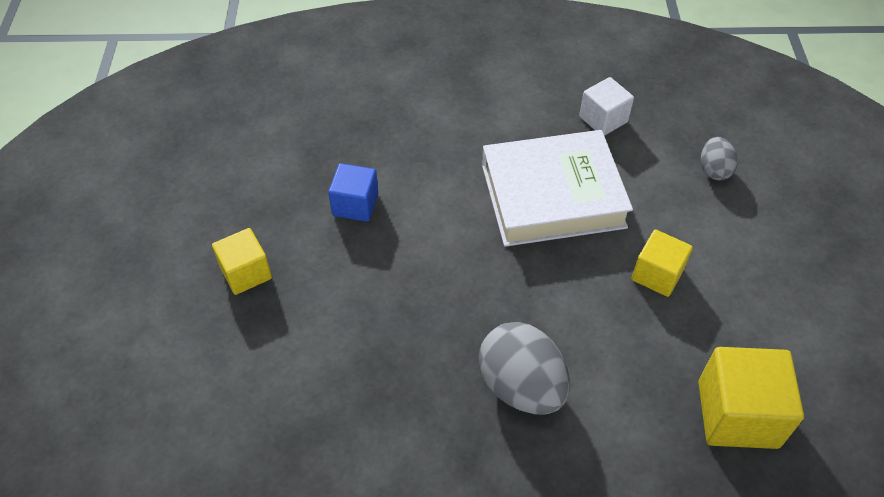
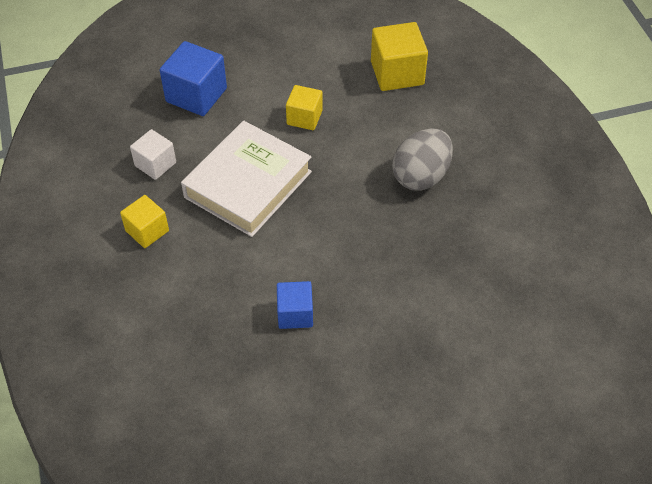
camera: 105 degrees left, 0 degrees up
(246, 273) = (390, 372): yellow cube -> yellow cube (147, 231)
(552, 196) = (248, 184): white book -> white book turned 60 degrees clockwise
(714, 170) = (196, 95): grey egg -> blue cube

